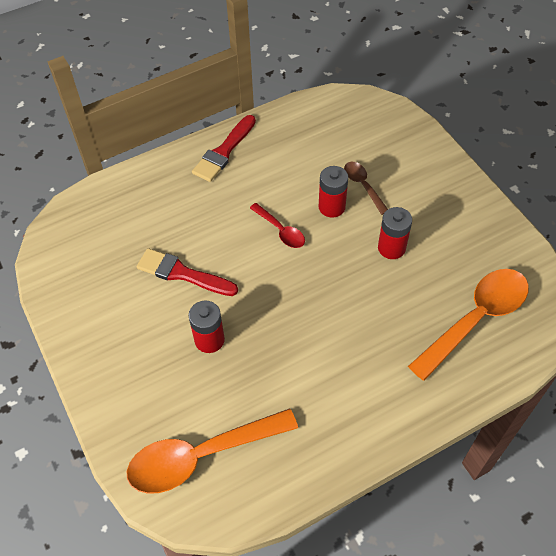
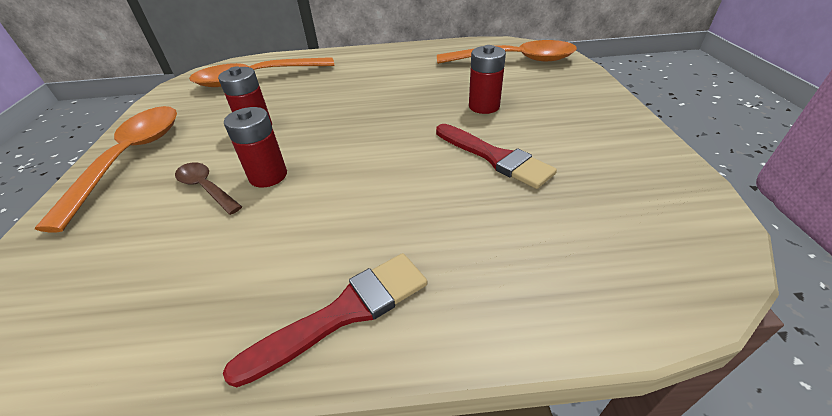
camera: 155 degrees left, 15 degrees down
(281, 231) = (350, 168): red spoon -> none
(363, 186) = (206, 188): brown spoon -> brown spoon turned 135 degrees clockwise
(449, 189) = (131, 158): none -> orange spoon

